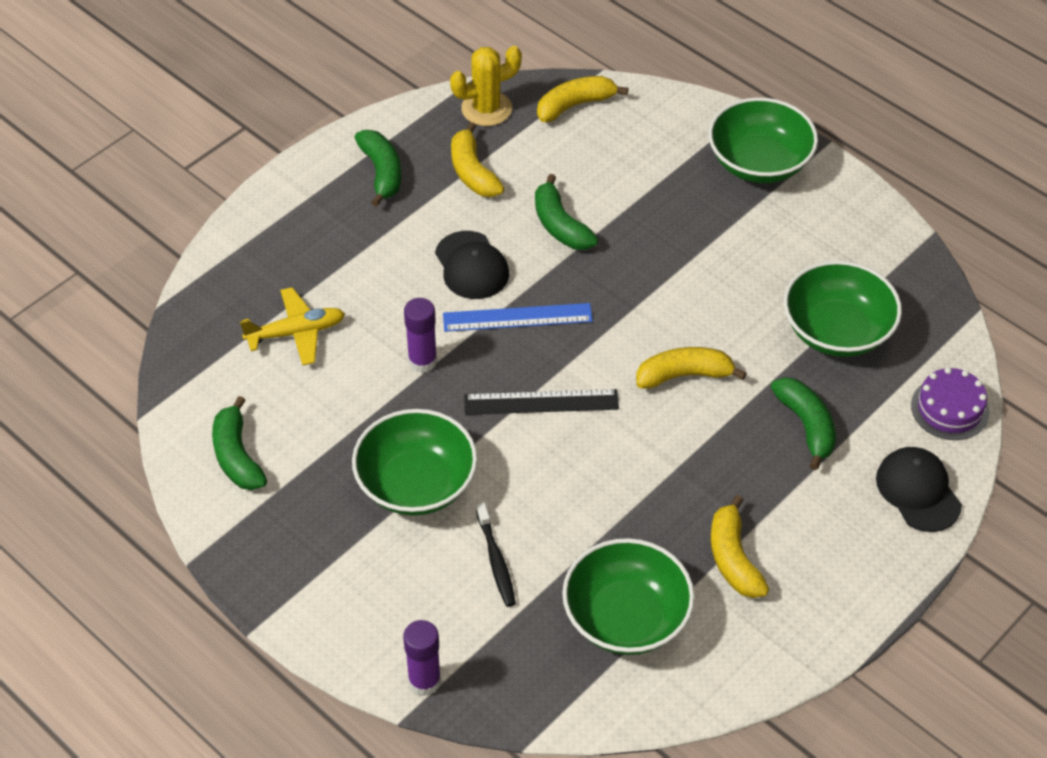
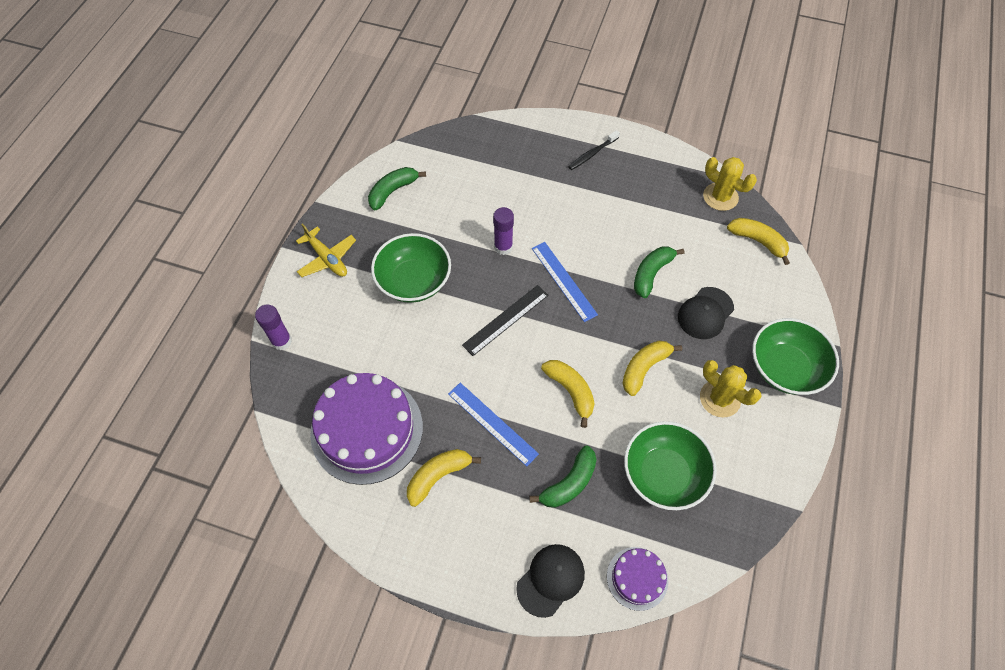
camera: 65 degrees right, 10 degrees up
(296, 333) = (490, 180): yellow plane -> yellow plane (327, 258)
(382, 172) = (632, 168): green banana -> none
(471, 266) = (589, 241): black cap -> black cap (705, 313)
(472, 172) = (663, 211): yellow banana -> yellow banana (644, 368)
(496, 560) = (378, 343): black toothbrush -> black toothbrush (592, 154)
(541, 402) = (505, 319): black ruler -> black ruler turned 75 degrees clockwise
(626, 618) = (367, 430): green bowl -> purple cake
(687, 473) = (492, 423): none -> blue ruler
(768, 238) = (720, 398): none -> yellow cactus

